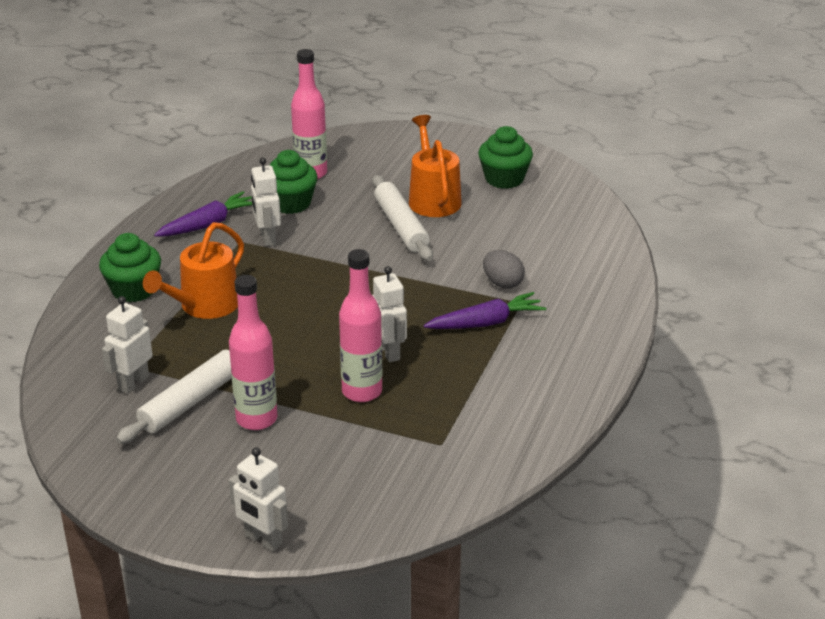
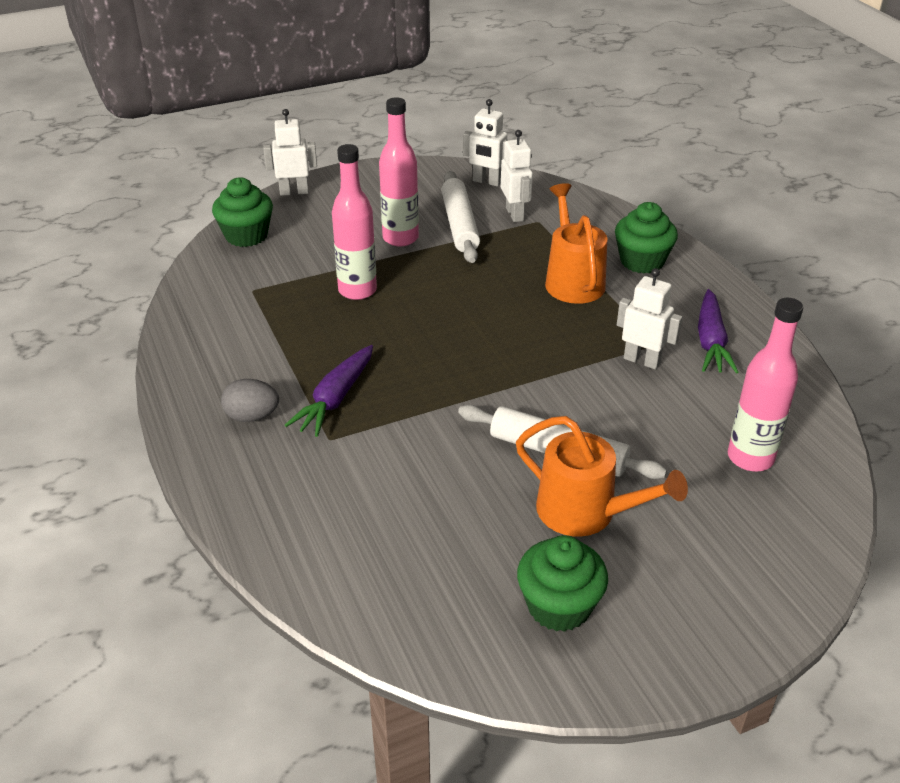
camera: 135 degrees right, 5 degrees up
(290, 203) = (695, 408): green cupcake -> green cupcake (246, 235)
(389, 352) = (380, 328): white robot -> white robot (487, 182)
(502, 283) = (371, 449): grey egg -> grey egg (252, 416)

